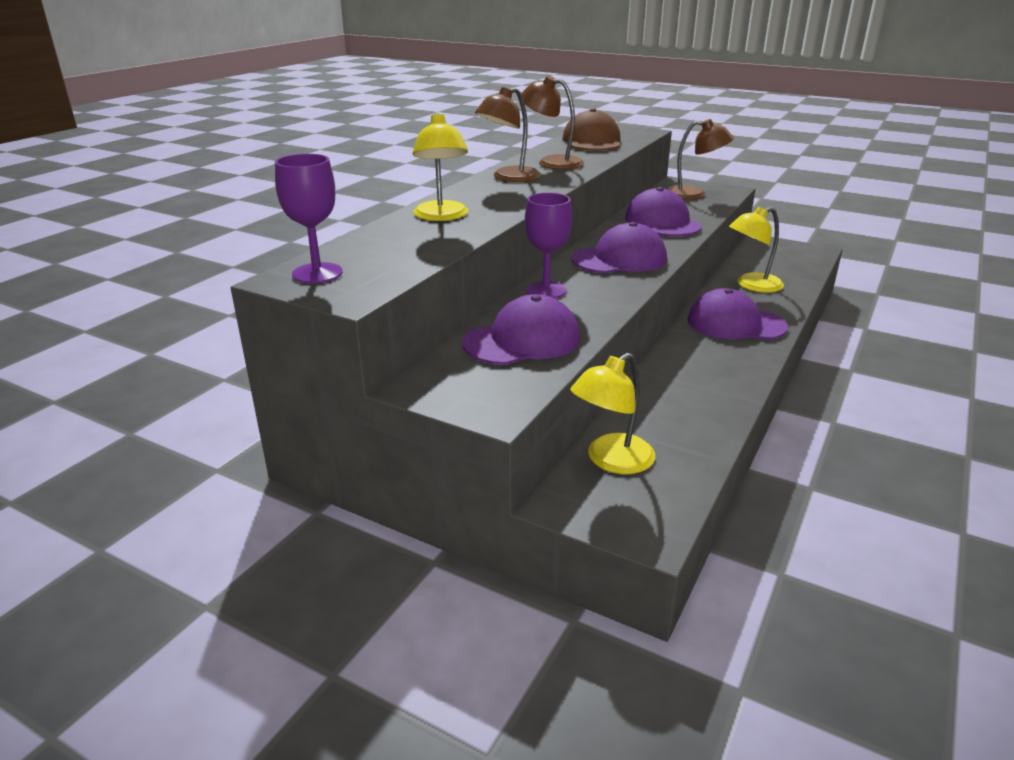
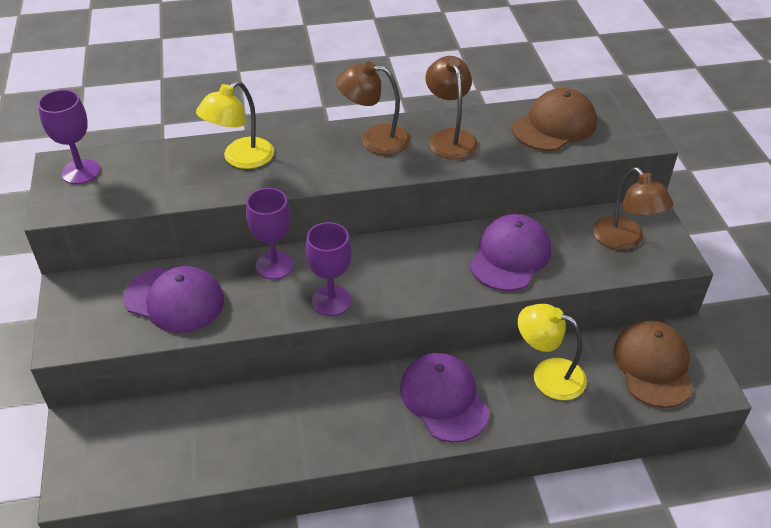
camera: 50 degrees right, 15 degrees up
(611, 461) = (145, 426): yellow lamp -> none
(619, 259) = (384, 273): purple cap -> none
(624, 284) = (331, 301): none -> purple goblet
(779, 257) = (653, 366): none -> brown cap

